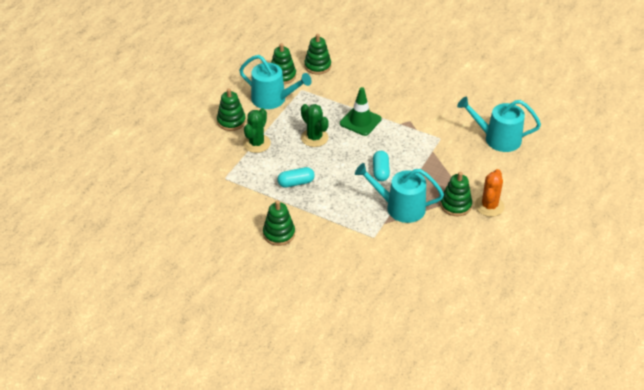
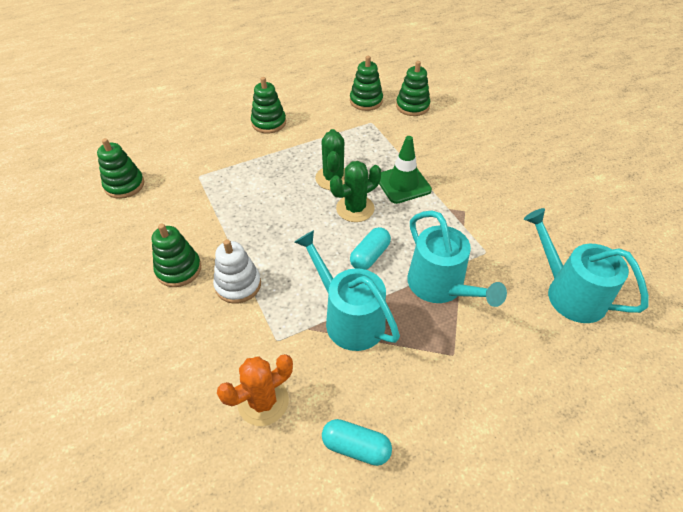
camera: 35 degrees right, 5 degrees up
(256, 143) = (268, 156): green cactus -> green cactus (355, 208)
(272, 99) = (332, 119): turquoise watering can -> turquoise watering can (440, 286)
(296, 183) = (261, 218): turquoise capsule -> turquoise capsule (356, 447)
(323, 223) = (238, 285): none -> white stacking toy
(455, 205) = (427, 359): green stacking toy -> green stacking toy (124, 185)
(489, 206) = (476, 390): orange cactus -> orange cactus (263, 401)

